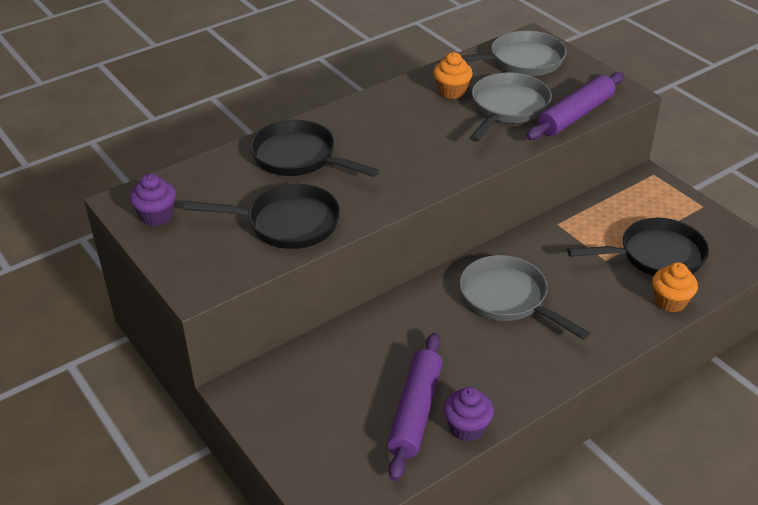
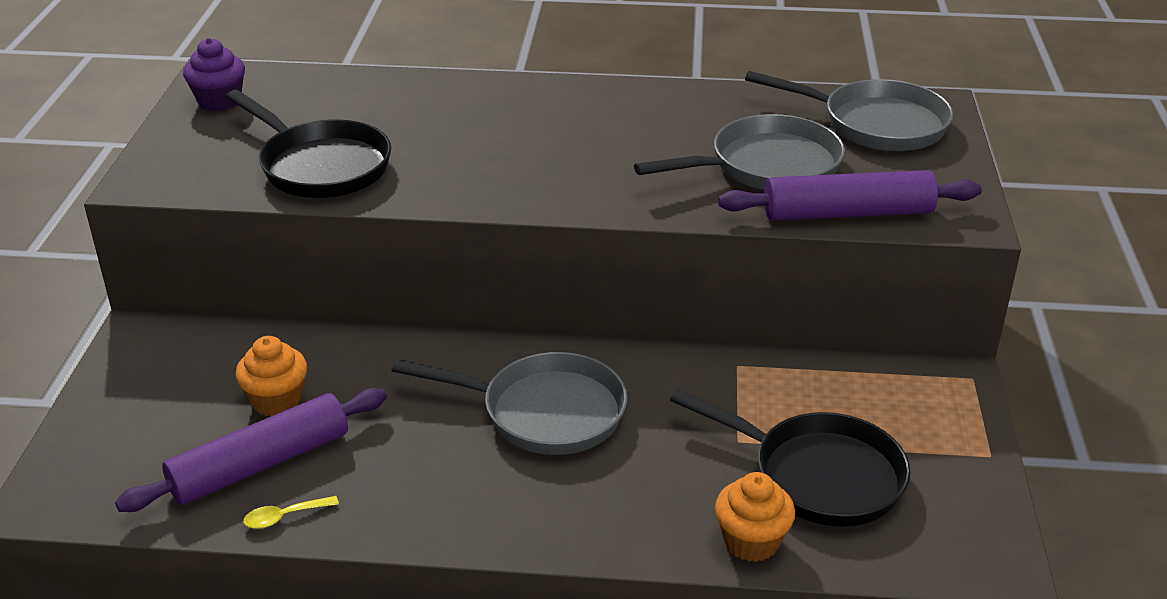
camera: 40 degrees right, 5 degrees down
(299, 157) = (439, 111): black pan -> none
(452, 91) = (725, 120): orange cupcake -> orange cupcake (276, 401)
(467, 428) = (284, 517): purple cupcake -> yellow spoon
(508, 299) = (543, 412): grey pan -> grey pan turned 105 degrees clockwise

